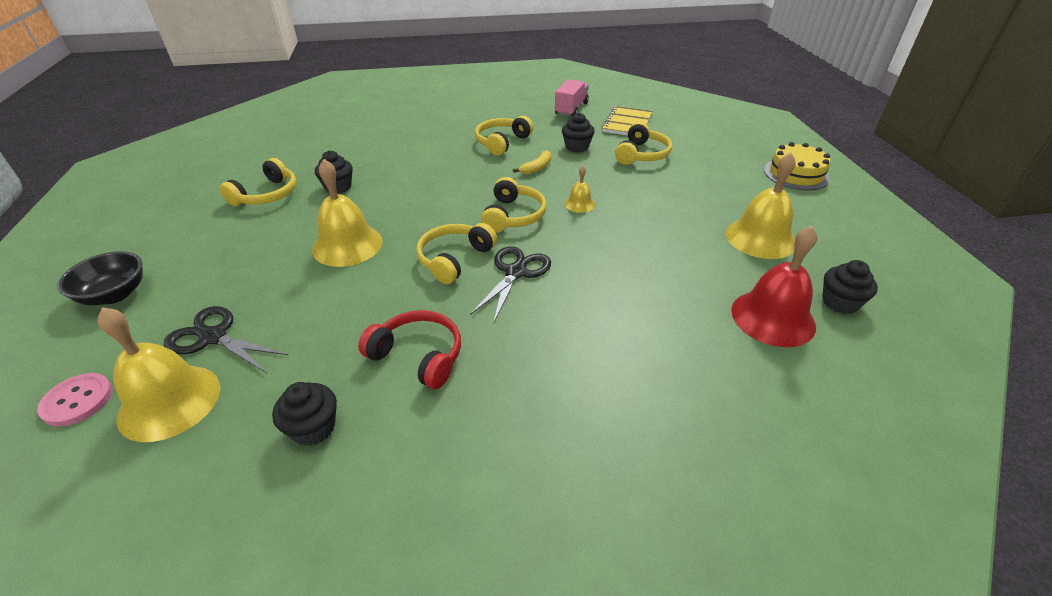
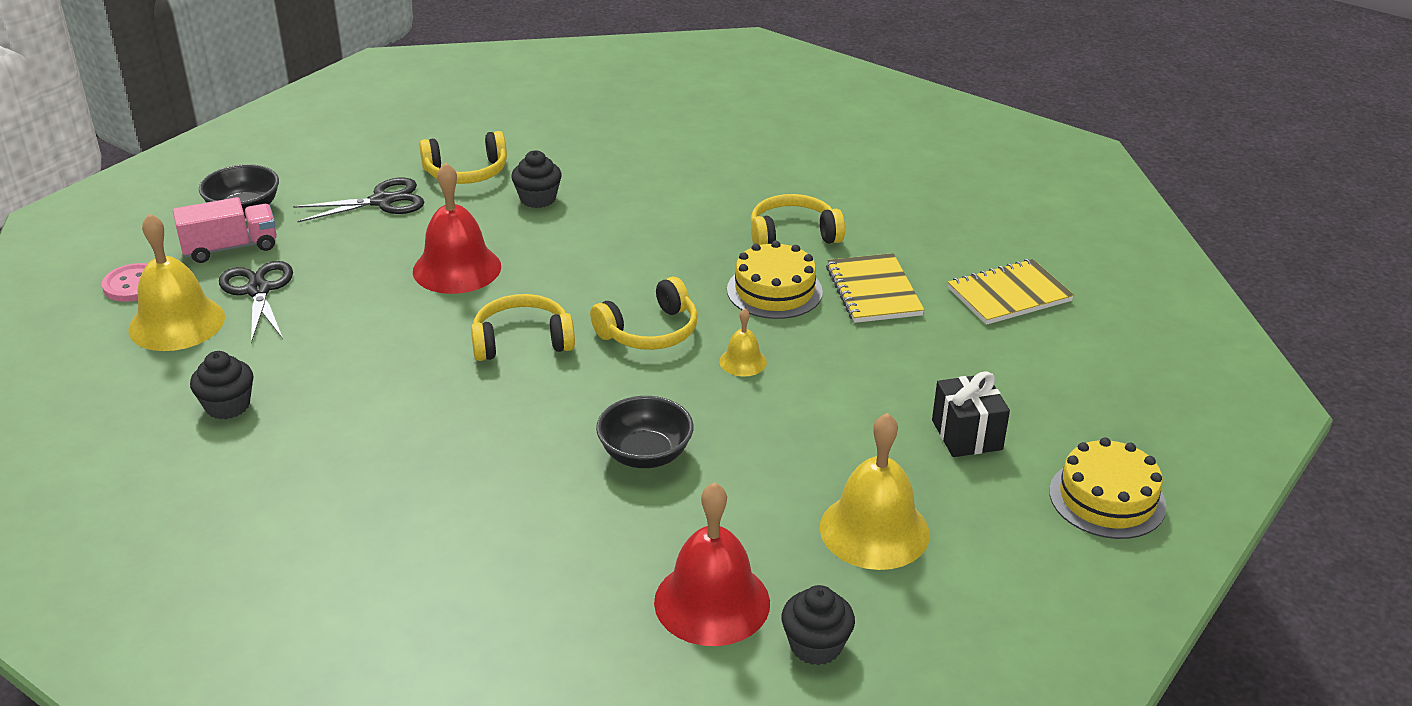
camera: 45 degrees right, 5 degrees down
(347, 245) = (457, 268): yellow bell -> red bell
(418, 356) = (363, 405): red headphones -> none
(515, 272) = (553, 389): black scissors -> black scissors (382, 201)
(536, 168) = (774, 291): yellow banana -> yellow cake
(571, 109) = (970, 233): pink truck -> pink truck (230, 248)
(577, 147) = (873, 291): black cupcake -> yellow notebook
(617, 272) = (645, 454): none -> black bowl
(641, 154) = (939, 348): yellow headphones -> none
(714, 180) = (967, 435): none -> black gift

